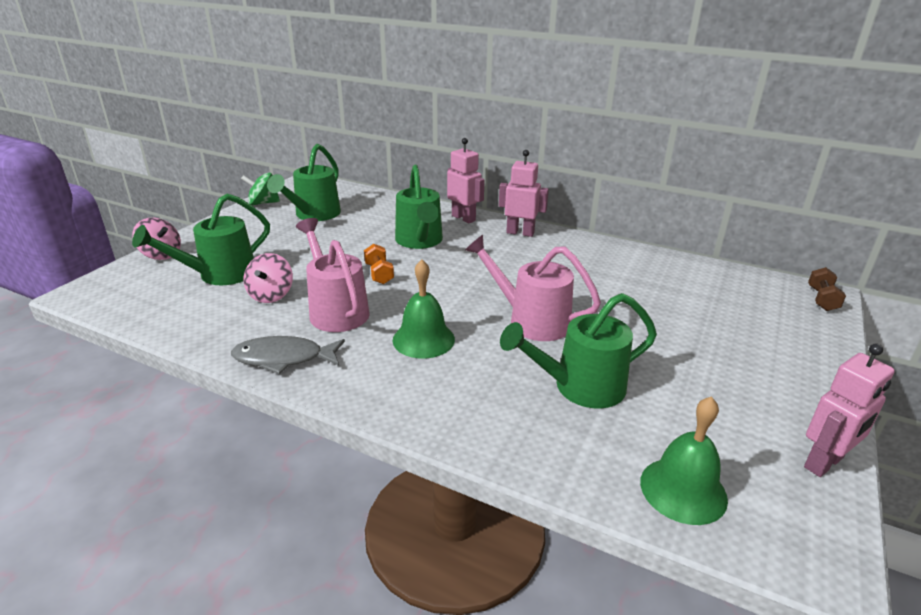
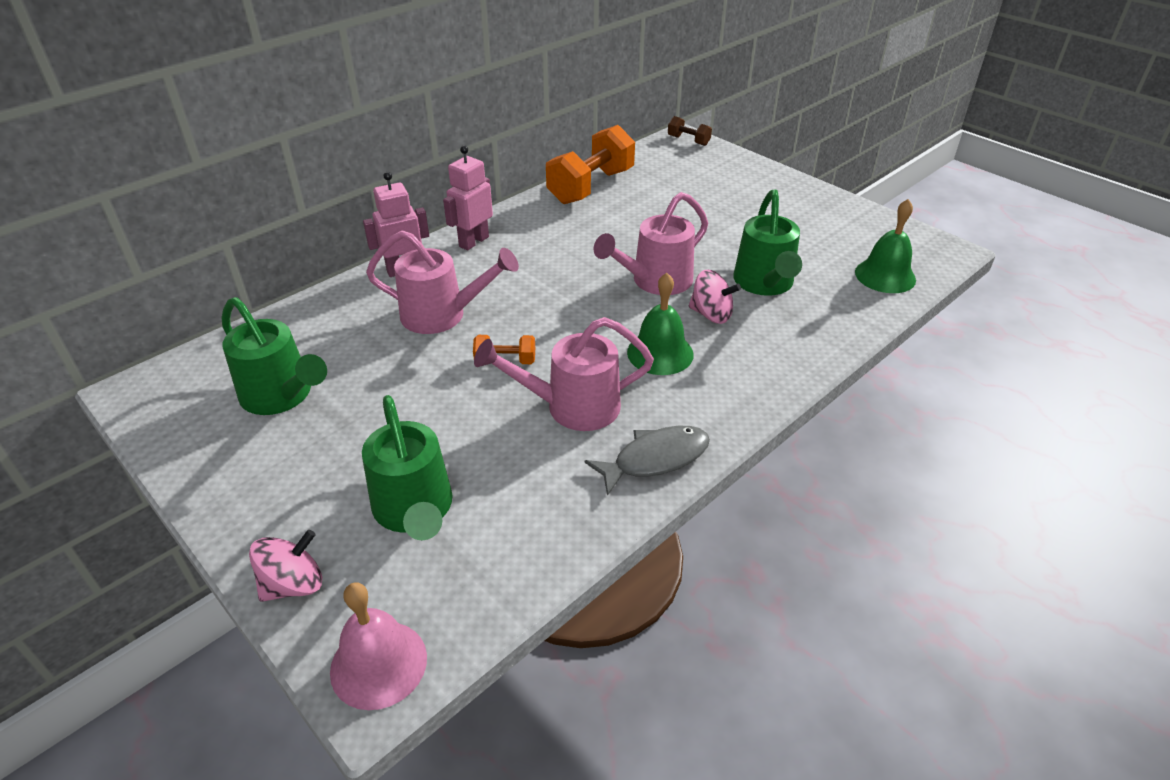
camera: 70 degrees left, 10 degrees up
(99, 291) = (378, 664): none -> pink bell
(263, 203) = (181, 449): green spinning top -> none
(271, 295) = (505, 460): pink spinning top -> pink spinning top (711, 314)
(283, 358) = (655, 459): grey fish -> grey fish turned 135 degrees counterclockwise
(420, 241) = (442, 315): green watering can -> pink watering can
(657, 263) = (591, 186): none -> orange dumbbell
(824, 463) = (868, 216): pink robot -> none

